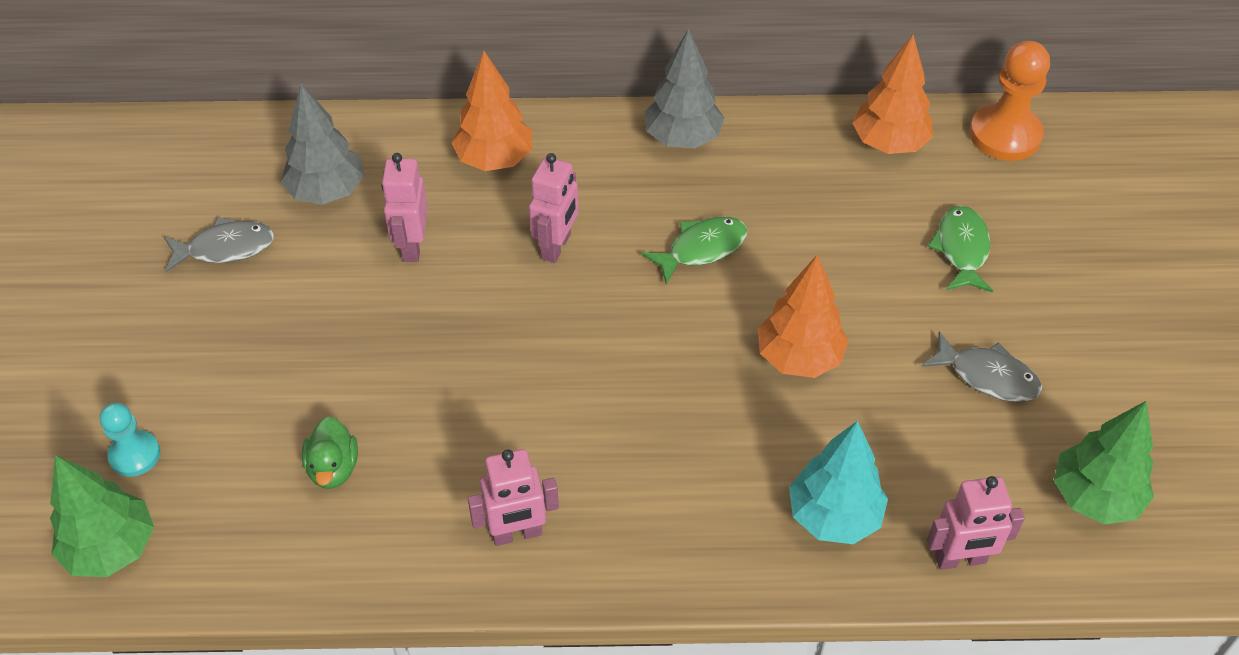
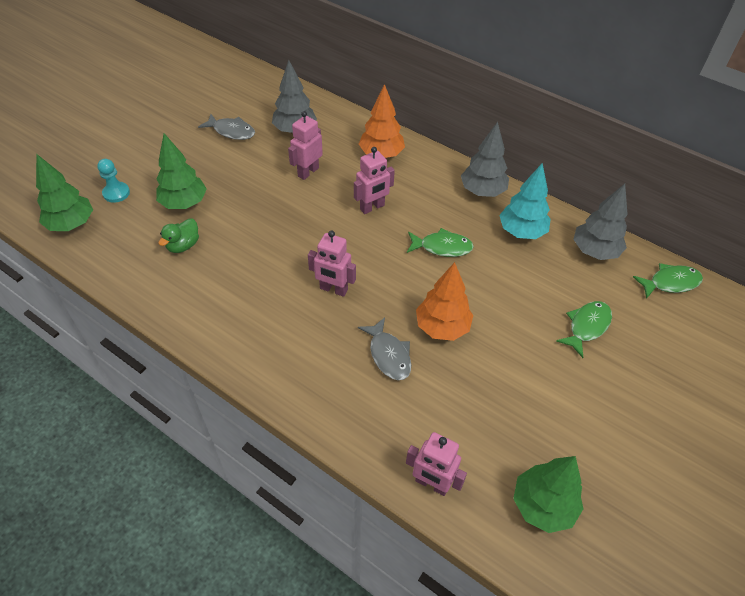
camera: 35 degrees right, 0 degrees up
(267, 405) = (184, 203): none -> green tree
(517, 534) = (229, 323): pink robot -> pink robot (333, 289)
(834, 516) = (385, 415): turquoise tree -> turquoise tree (521, 232)
(889, 143) = (594, 251): orange tree -> grey tree
(987, 376) = (539, 400): grey fish -> grey fish (388, 355)
(1005, 135) = (670, 283): orange pawn -> green fish

